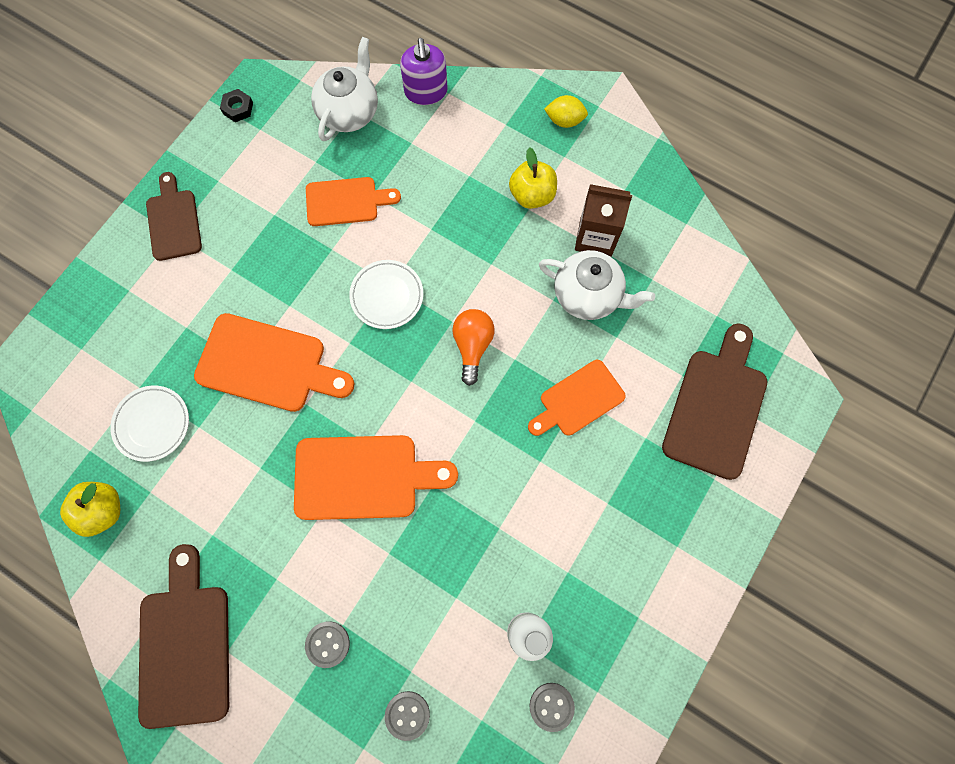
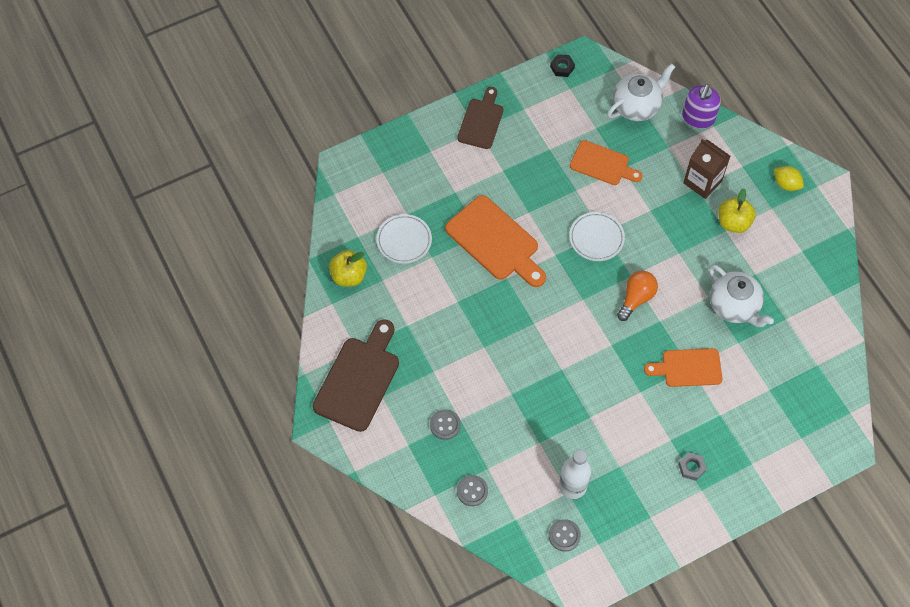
camera: 30 degrees right, 10 degrees down
(364, 477) = (520, 341): orange cutting board -> none
(595, 237) = (762, 272): brown carton -> brown carton (702, 182)
(650, 524) = (691, 467): none -> grey nut
(716, 407) = (781, 421): brown cutting board -> none

